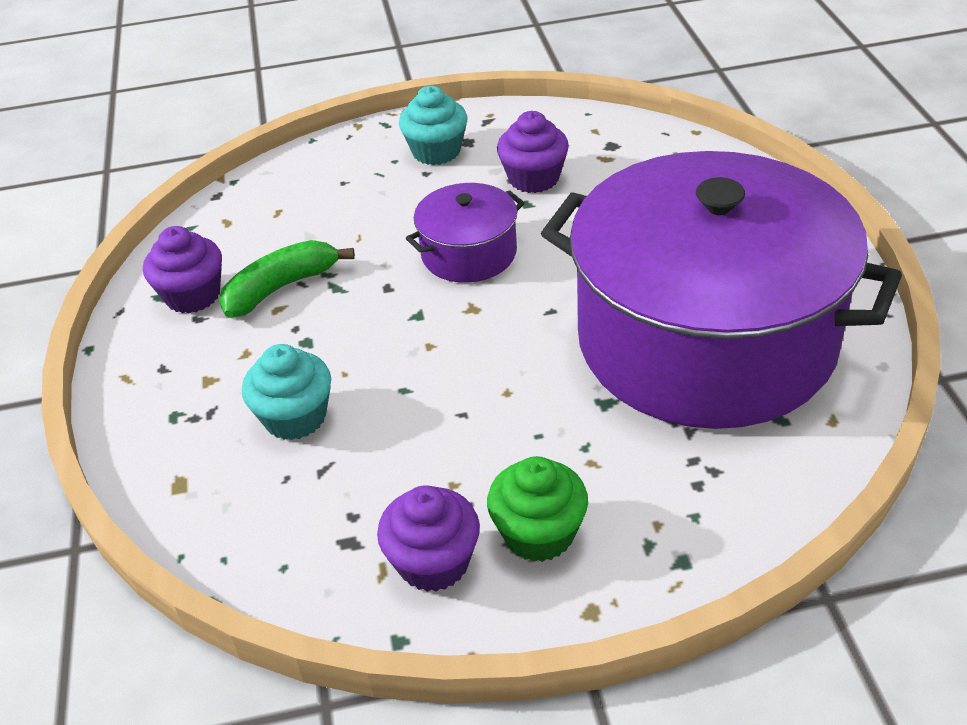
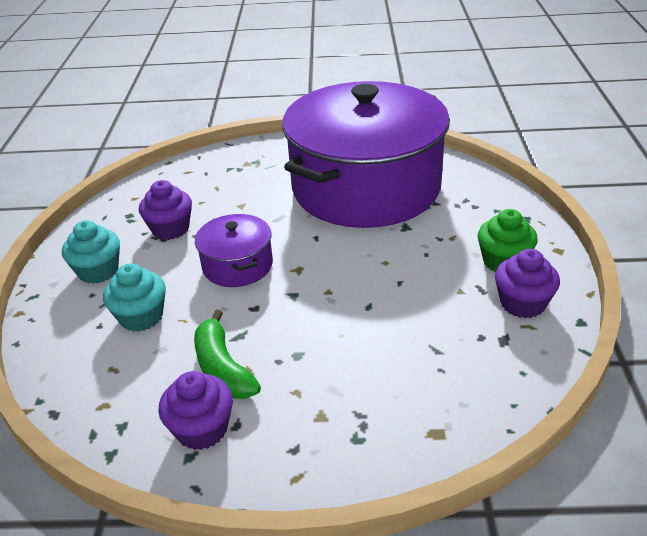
camera: 80 degrees left, 5 degrees down
(295, 417) = (380, 363): turquoise cupcake -> turquoise cupcake (141, 317)

